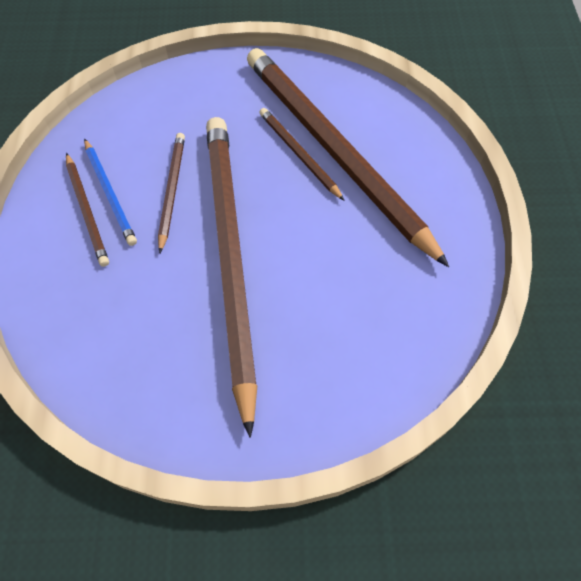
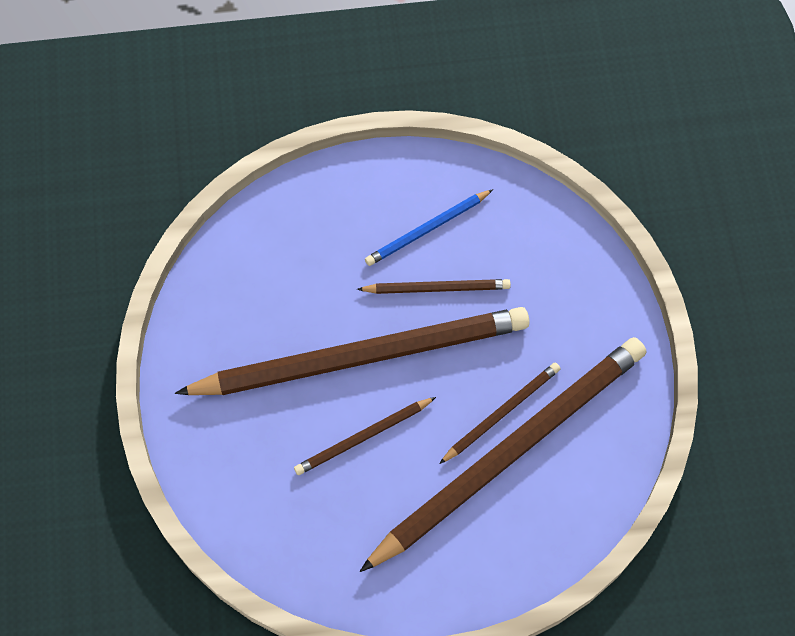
camera: 85 degrees right, 5 degrees up
(87, 211) = (403, 213): brown pencil -> brown pencil (363, 437)

